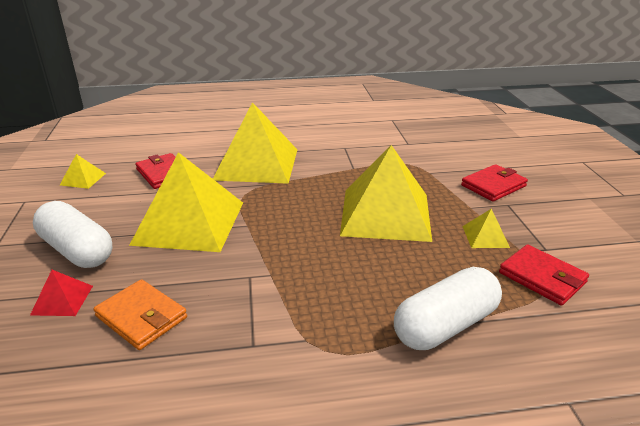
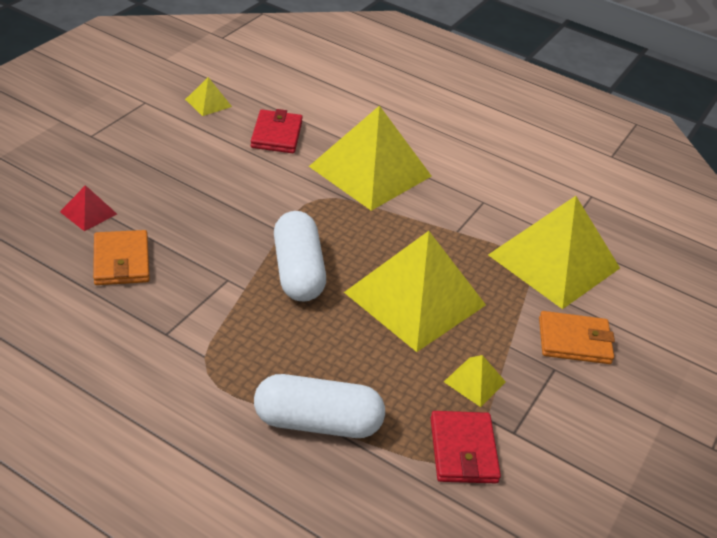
camera: 35 degrees right, 10 degrees up
(77, 250) = (136, 175): white capsule -> white capsule (298, 271)
(189, 222) = (241, 200): yellow pyramid -> yellow pyramid (554, 261)
(493, 186) = (574, 341): red wallet -> orange wallet

